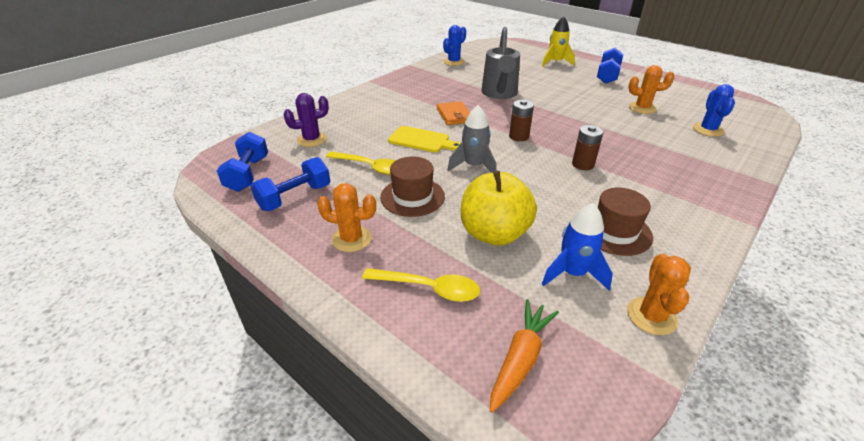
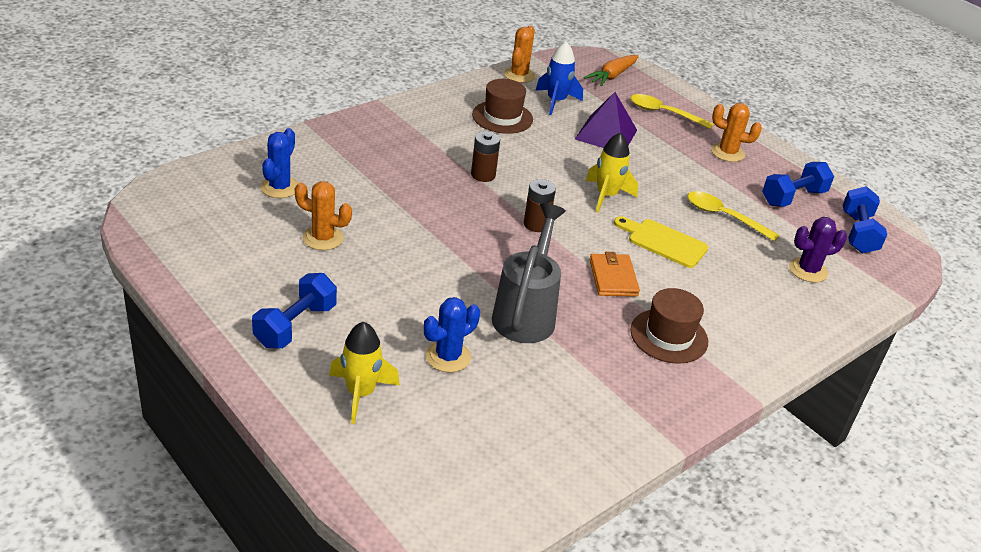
camera: 175 degrees left, 0 degrees up
(412, 197) = (676, 176): brown hat -> brown hat (669, 336)
(454, 62) = (582, 441): blue cactus -> blue cactus (448, 357)
(473, 166) = (606, 196): grey rocket -> yellow rocket
(494, 234) = (606, 134): yellow apple -> purple pyramid

